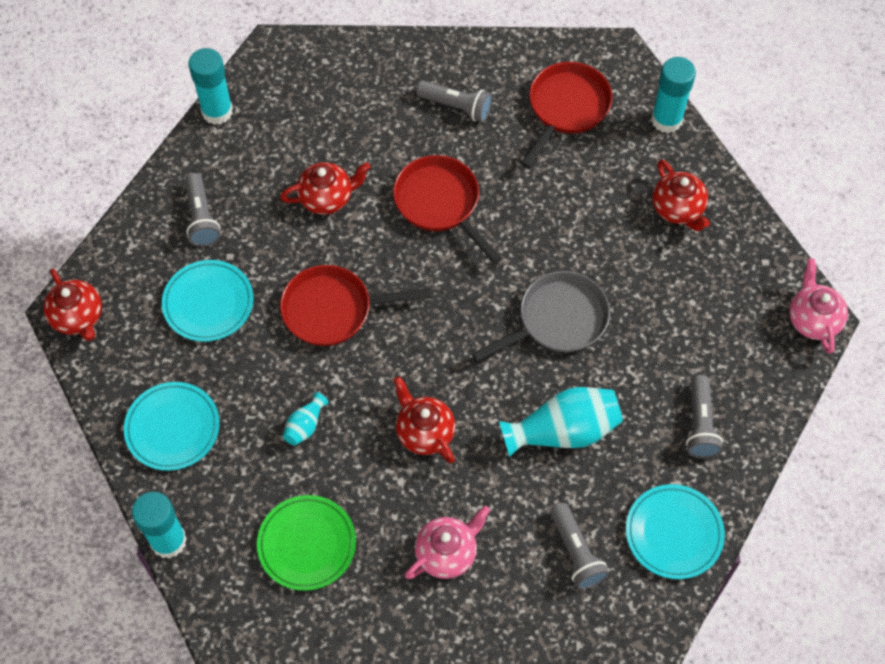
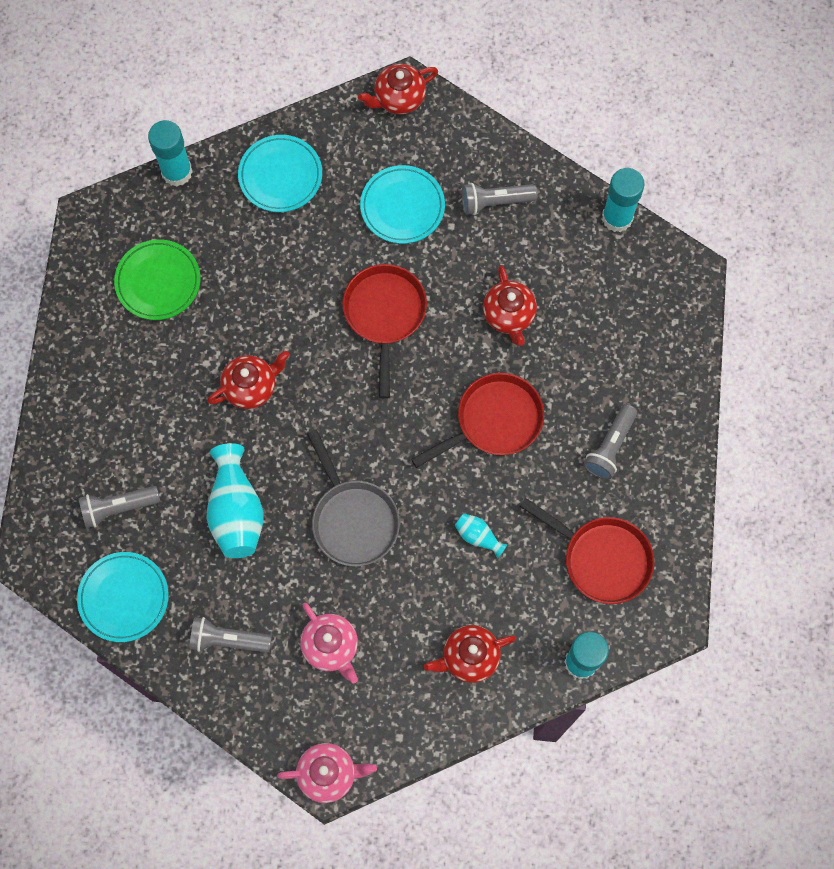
camera: 95 degrees right, 10 degrees up
(305, 425) = (269, 285): turquoise vase -> turquoise vase (478, 536)
(447, 553) = (134, 397): pink teapot -> pink teapot (331, 647)

